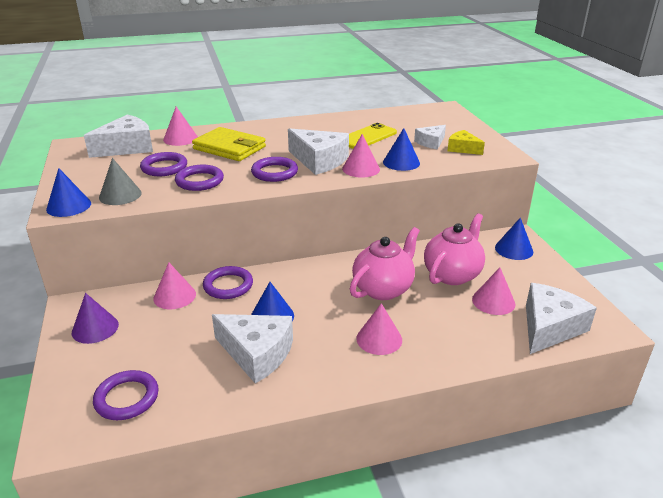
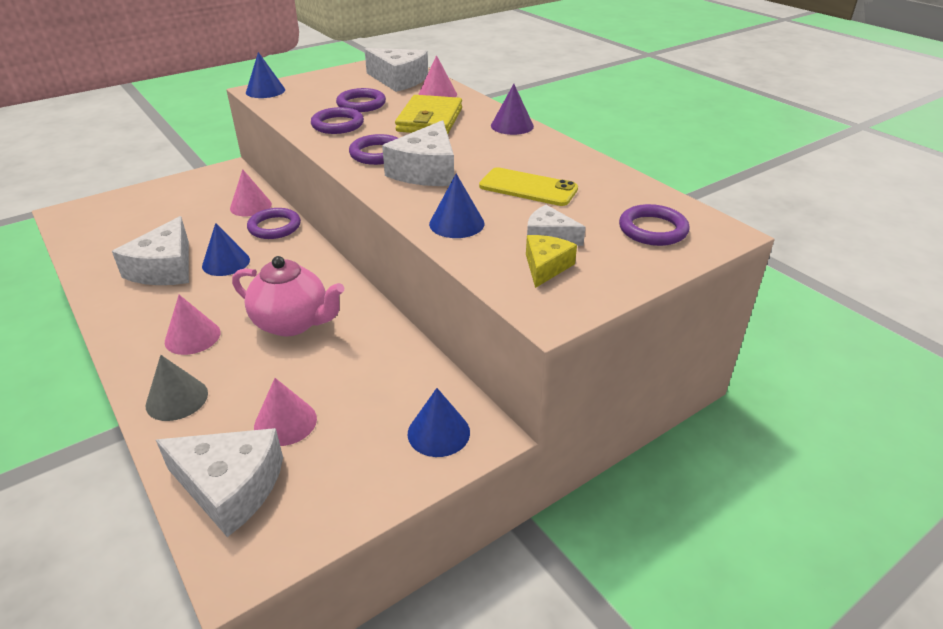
camera: 70 degrees right, 5 degrees up
(95, 328) = (197, 187): purple cone -> purple cone (512, 126)
(120, 195) = (293, 102): grey cone -> grey cone (177, 399)
(127, 398) = (107, 225): purple ring -> purple ring (653, 229)
(361, 169) = (417, 199): pink cone -> none
(452, 274) = (343, 375): pink teapot -> none

